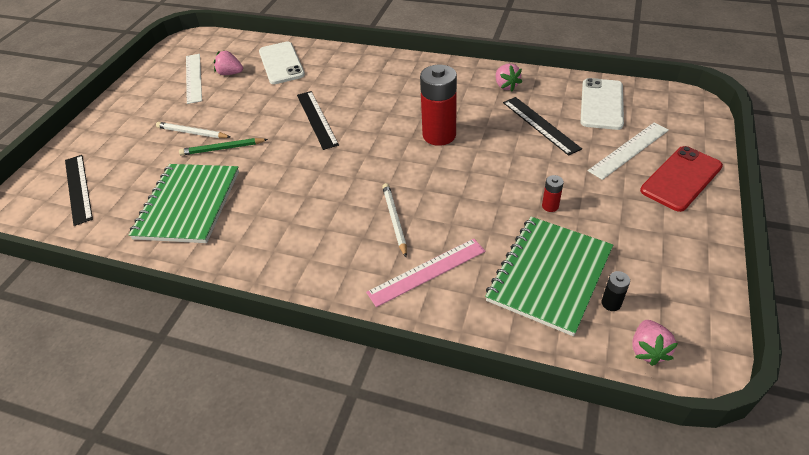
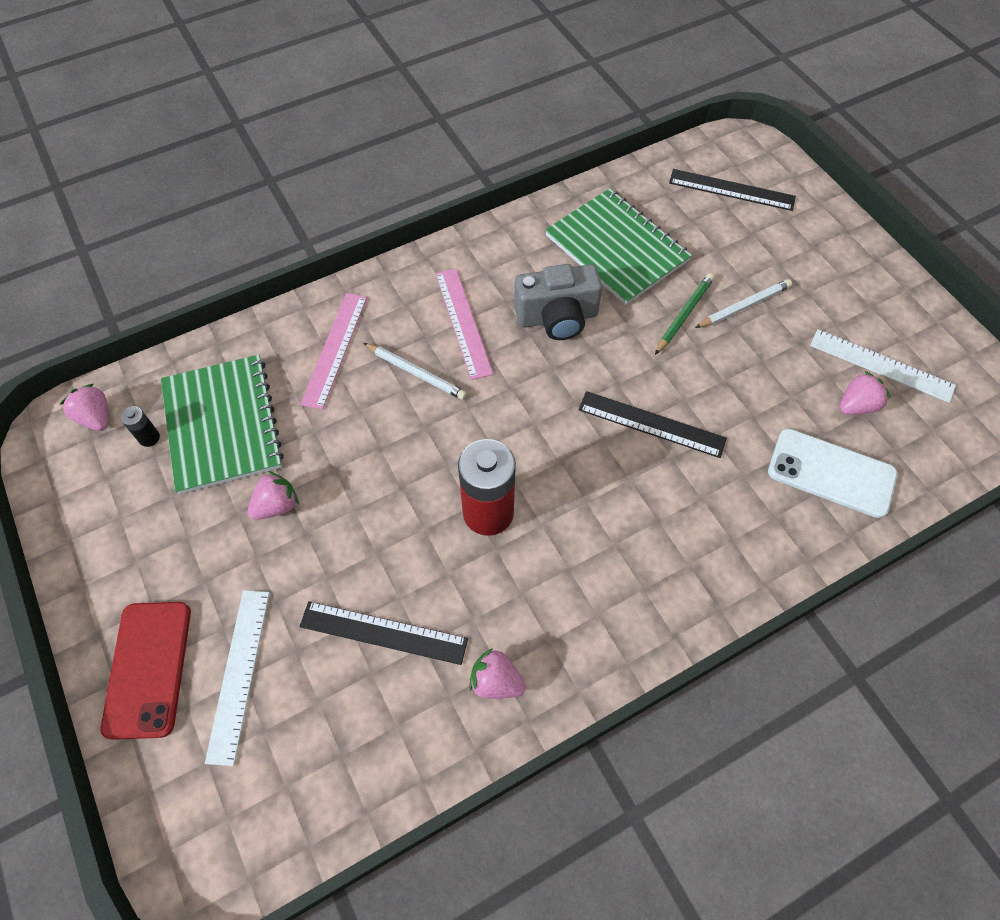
camera: 130 degrees right, 15 degrees up
(279, 192) = (557, 318): none -> grey camera
(331, 229) = (462, 322): none -> pink ruler
(550, 206) = (277, 505): red battery -> pink strawberry
(602, 104) = (331, 752): white phone -> none

